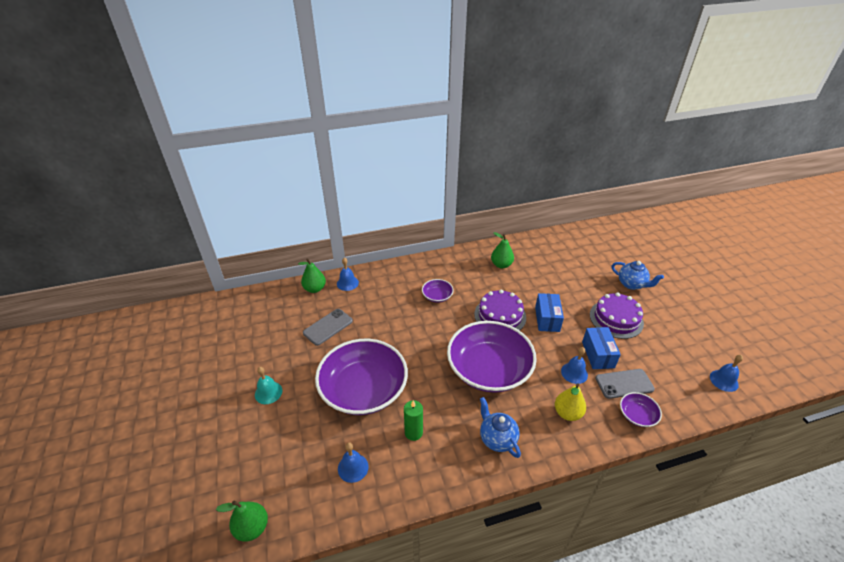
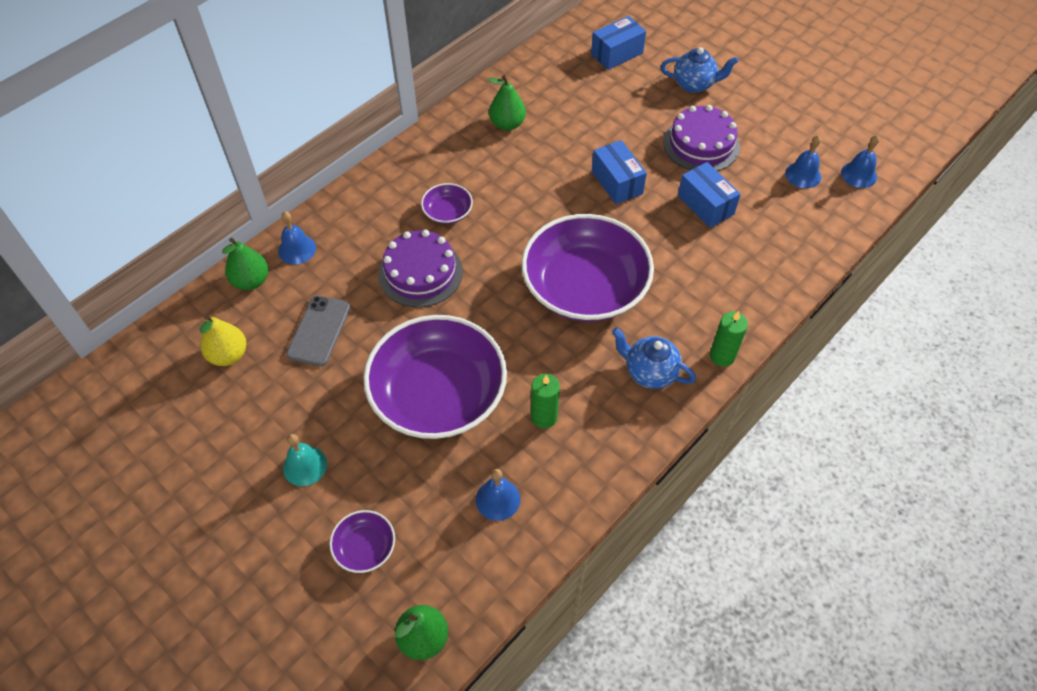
camera: 30 degrees left, 15 degrees up
(500, 316) = (553, 204): purple cake -> purple cake (420, 273)
(553, 452) = (722, 356): none -> green candle
(567, 413) = (712, 299): yellow pear -> yellow pear (228, 355)
(574, 373) = (691, 243): blue bell -> blue bell (803, 175)
(591, 251) = (617, 54): none -> blue box
(624, 384) = (755, 230): grey phone -> none
(637, 415) = (789, 263): purple bowl -> purple bowl (365, 547)

